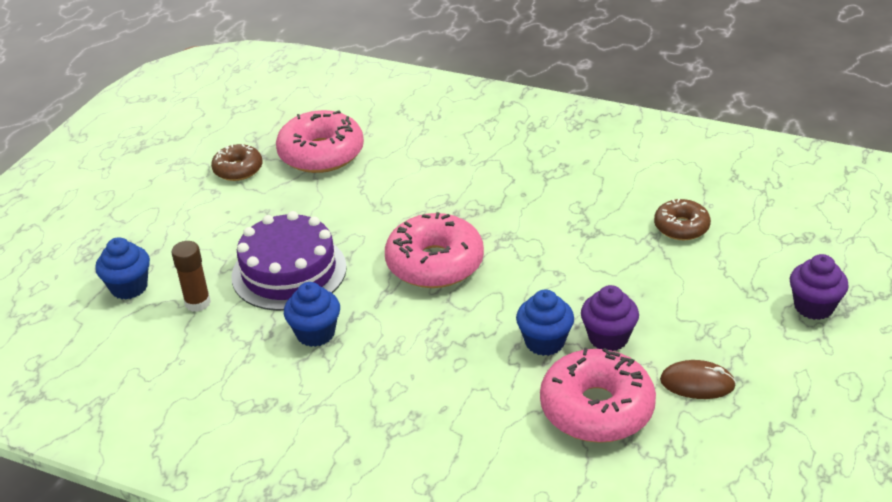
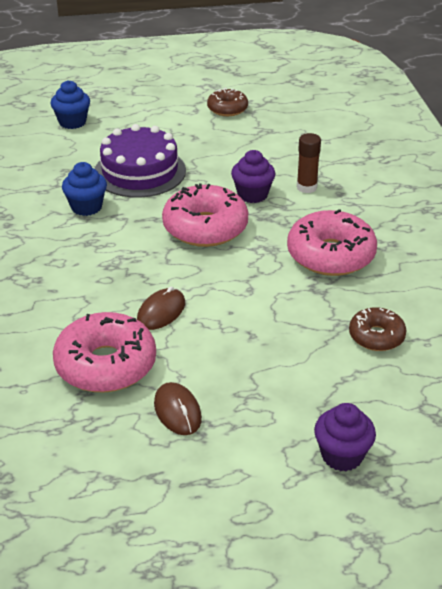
camera: 55 degrees right, 0 degrees up
(198, 303) = (78, 151): brown glue stick -> brown glue stick (306, 187)
(321, 154) = (281, 132): pink donut -> pink donut (330, 255)
(544, 342) = (161, 312): blue cupcake -> brown mouse
(608, 338) = (193, 343): purple cupcake -> purple cupcake (252, 194)

